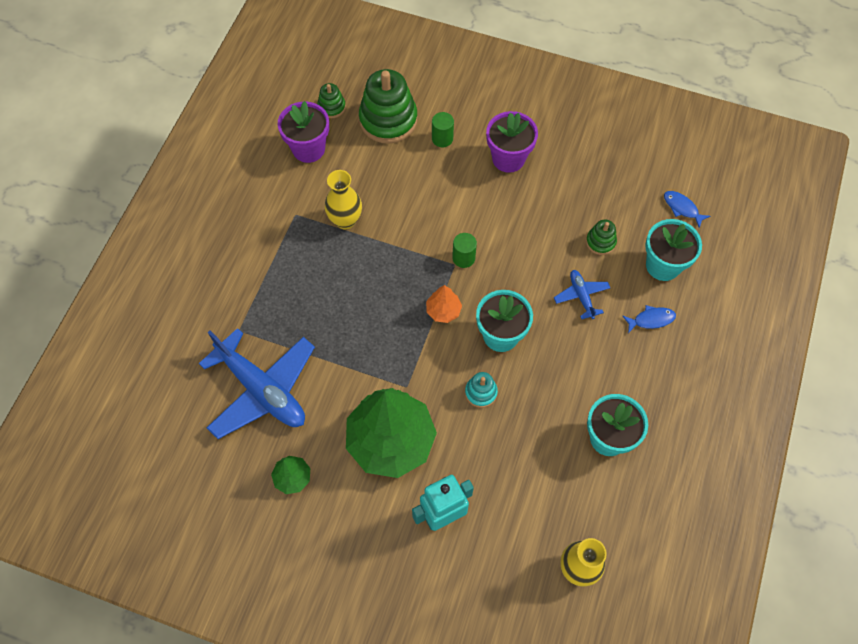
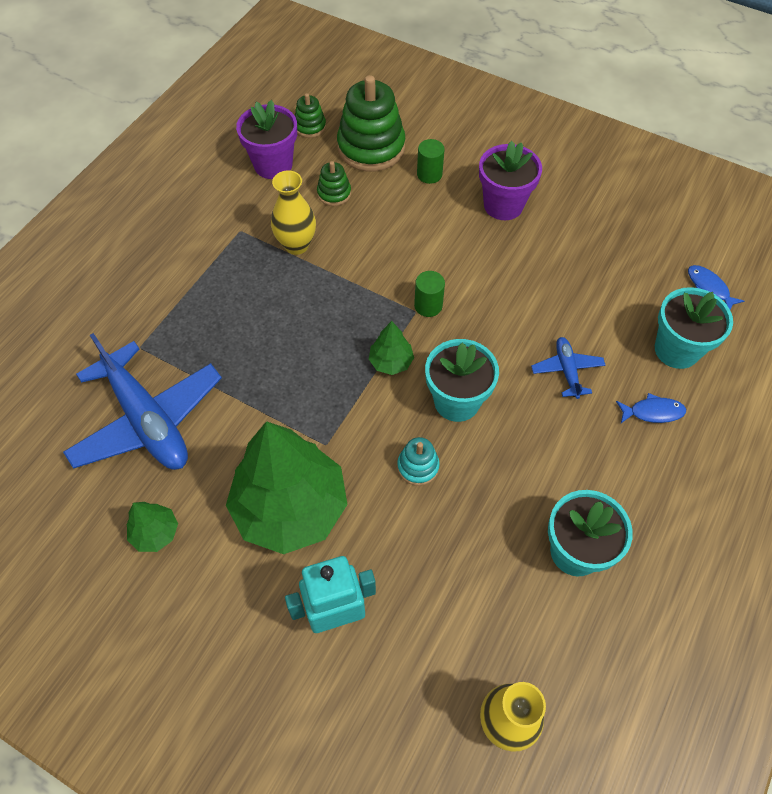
camera: 10 degrees right, 5 degrees down
(443, 311) = (391, 362): orange tree -> green tree
(600, 242) = (601, 312): green stacking toy -> green stacking toy (334, 193)

